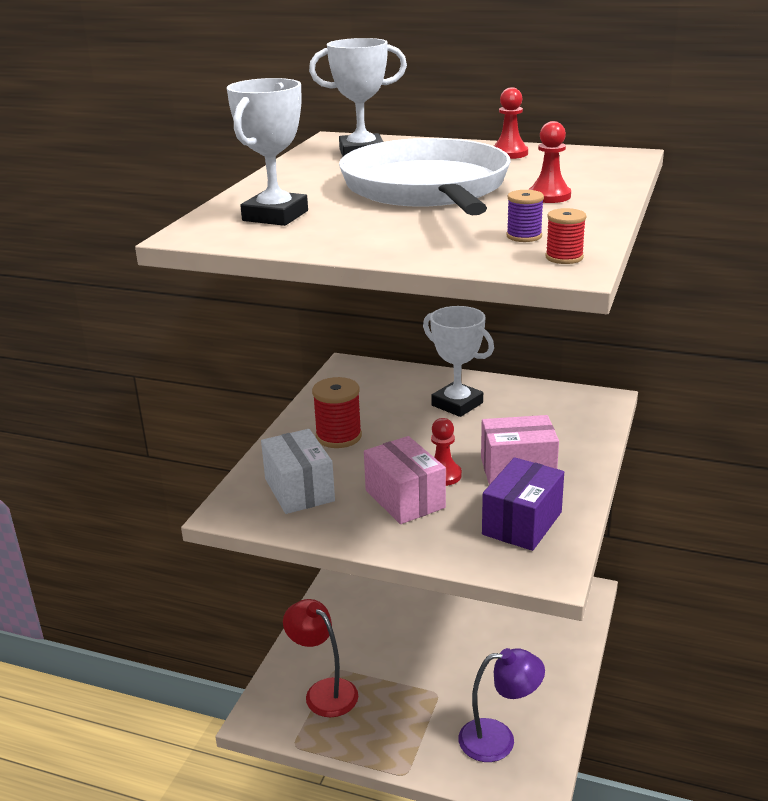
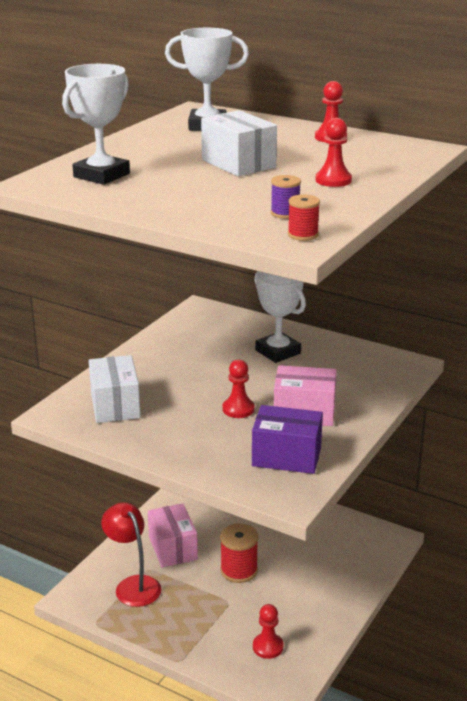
camera: 10 degrees right, 0 degrees up
(338, 436) = (165, 366): red spool -> red spool (239, 570)
(405, 499) = (198, 424): pink box -> pink box (173, 548)
(427, 189) = (238, 163): white pan -> white box
(498, 739) = (268, 647): purple lamp -> red pawn
(522, 523) = (286, 457): purple box -> purple box turned 60 degrees clockwise

